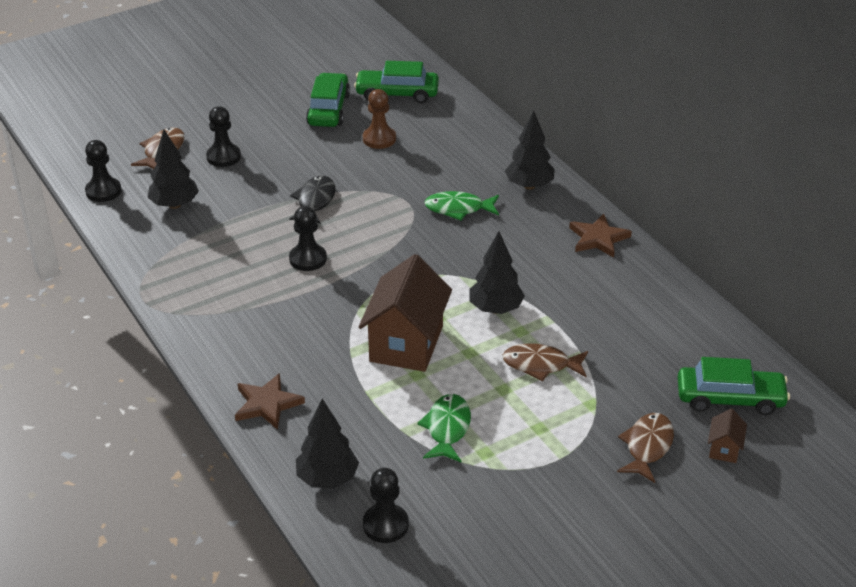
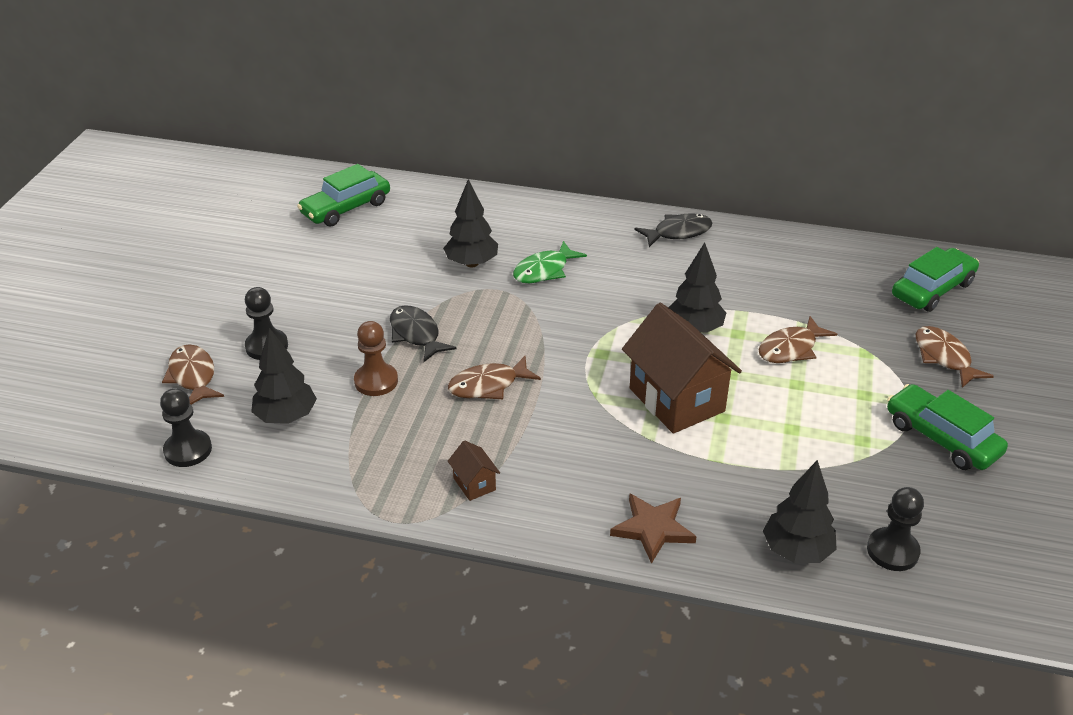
camera: 45 degrees left, 0 degrees up
(308, 259) = (488, 385): black pawn -> brown fish
(328, 109) = (304, 252): green car -> green car (941, 438)
(379, 139) = (389, 252): brown pawn -> brown pawn (376, 381)
(447, 428) = (810, 442): green fish -> none
(529, 186) = (568, 222): black tree -> black tree (471, 263)
(598, 238) = (678, 232): brown star -> black fish
(724, 449) = (984, 325): brown house -> brown house (474, 484)

